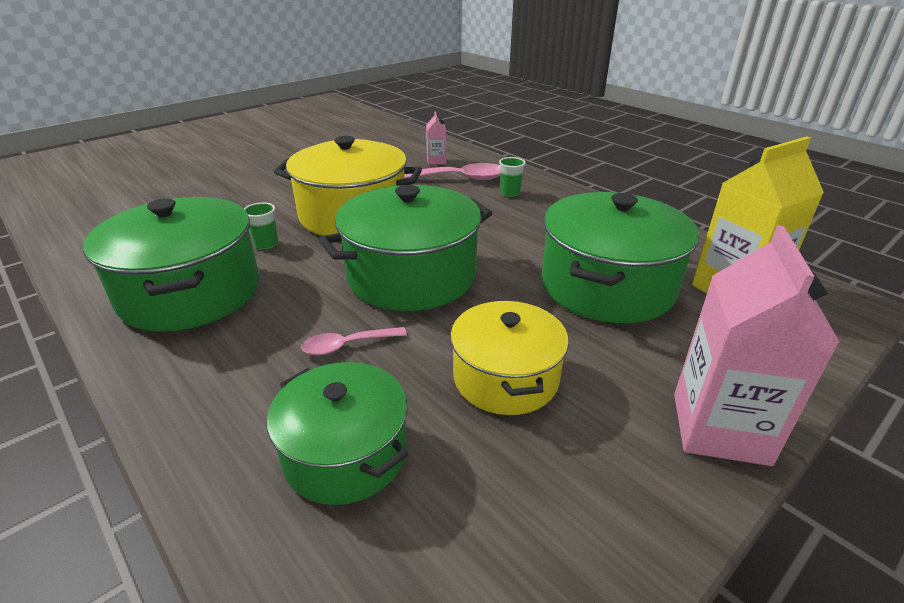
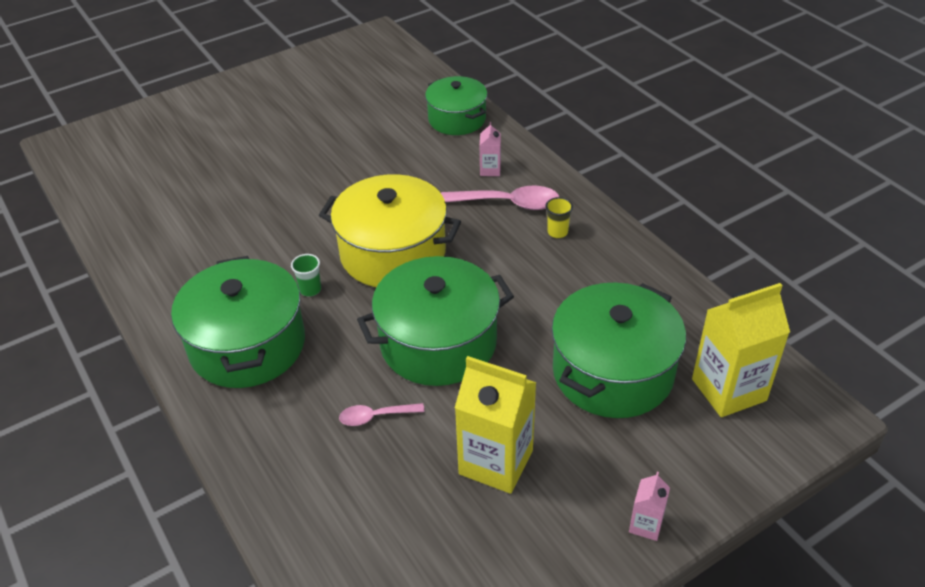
camera: 10 degrees right, 10 degrees up
(345, 453) = (367, 513): green pot -> green pot (457, 119)
(505, 378) = (496, 462): yellow pot -> yellow carton
(510, 193) = (557, 232): green cup -> yellow cup
(720, 428) = (645, 525): pink carton -> pink carton, size x0.47

